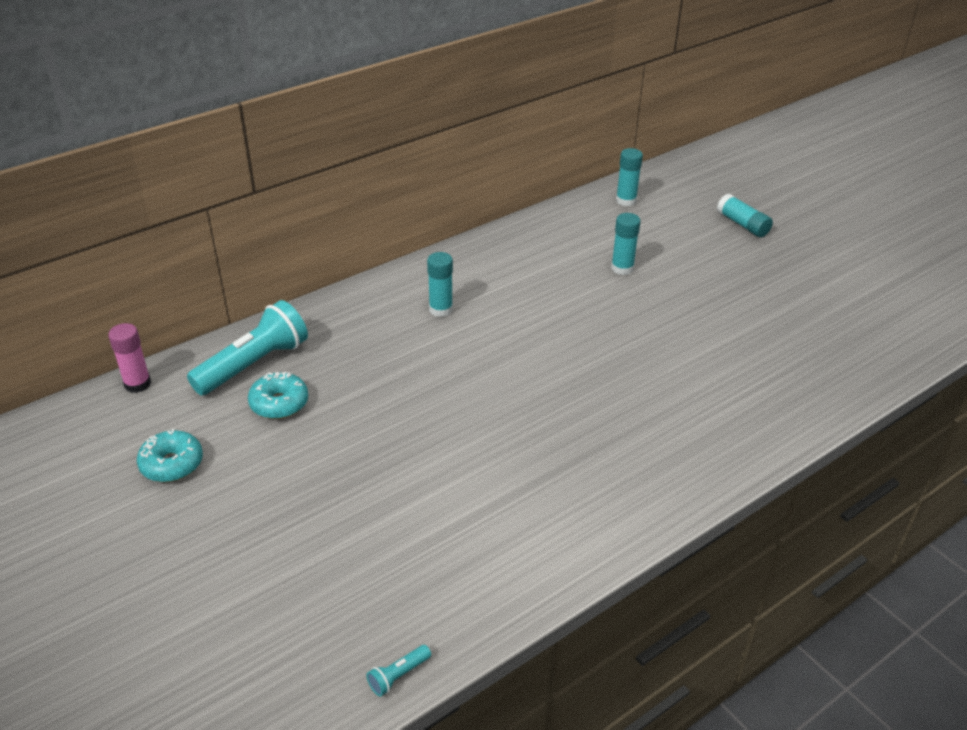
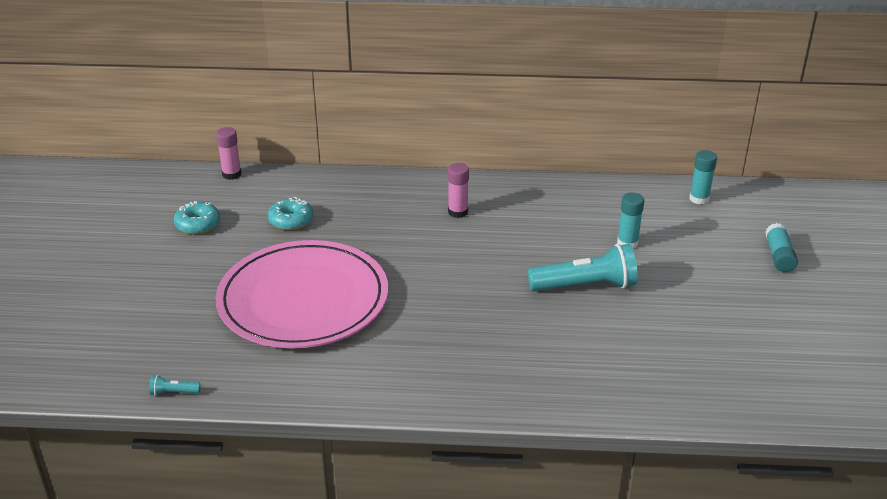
camera: 40 degrees right, 5 degrees down
(254, 364) = (304, 192): turquoise flashlight -> turquoise flashlight (585, 286)
(404, 483) = (303, 299): none -> pink plate
(441, 309) = (458, 212): turquoise glue stick -> pink glue stick

